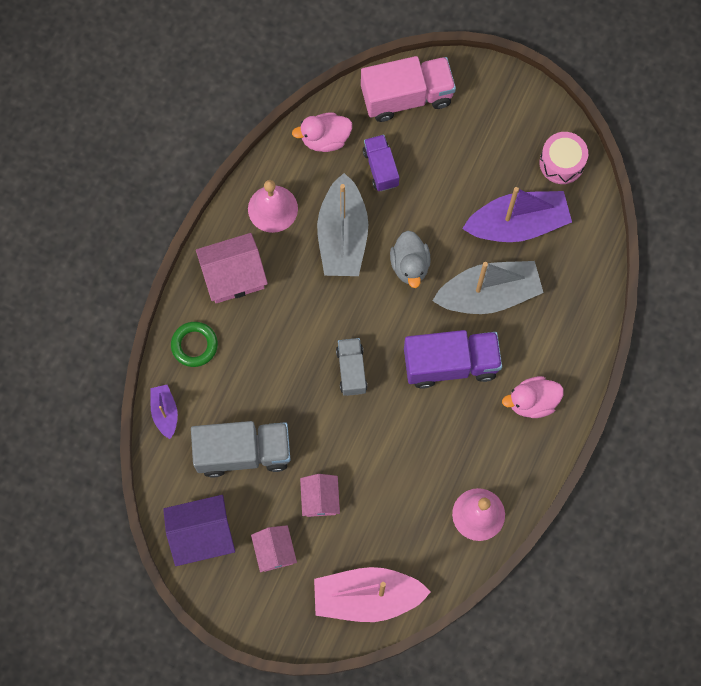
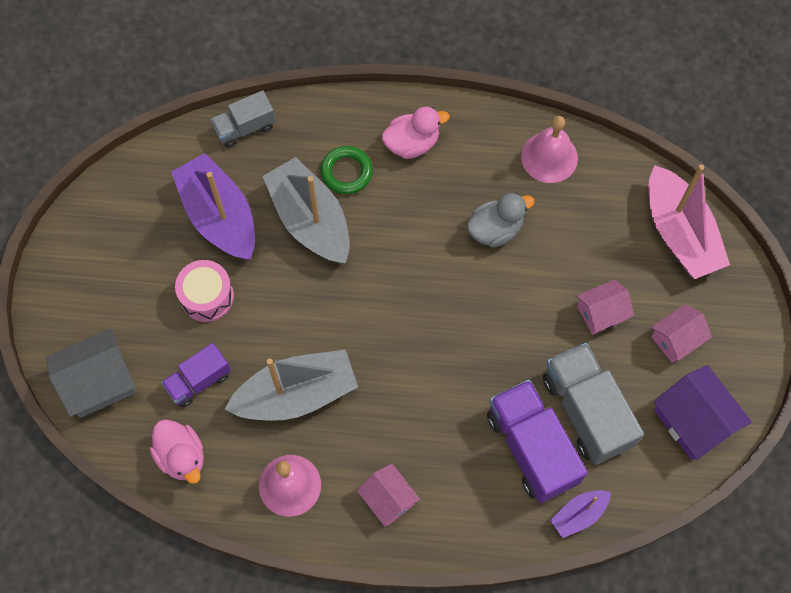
camera: 110 degrees left, 5 degrees down
(194, 345) = (488, 512): green ring -> green ring (346, 172)
(233, 276) = (388, 499): pink house -> pink house, size x0.64
(351, 370) = (449, 330): grey truck -> grey truck (245, 128)
(407, 97) = (99, 382): pink truck -> grey house
(410, 265) = (306, 310): grey duck -> grey duck (495, 229)
(450, 363) = (402, 233): purple truck -> purple truck (531, 448)
(532, 402) = (412, 143): pink duck -> pink duck turned 75 degrees counterclockwise
(561, 163) = (132, 194): pink drum -> pink drum (207, 296)

